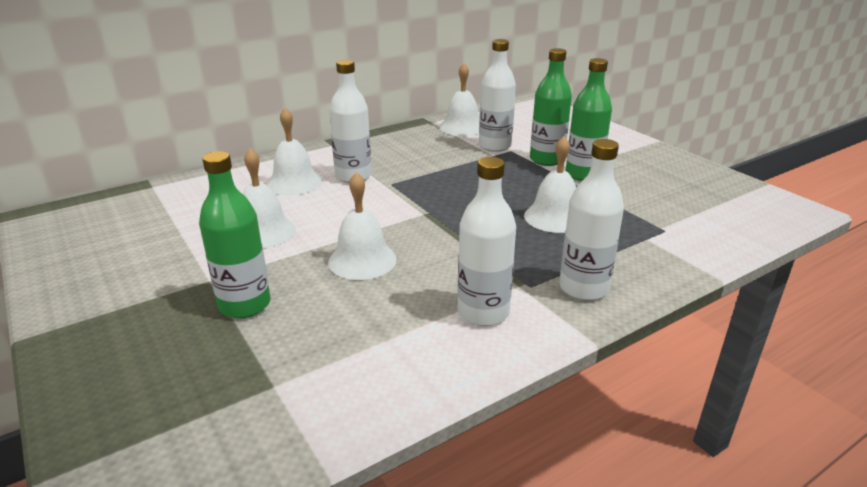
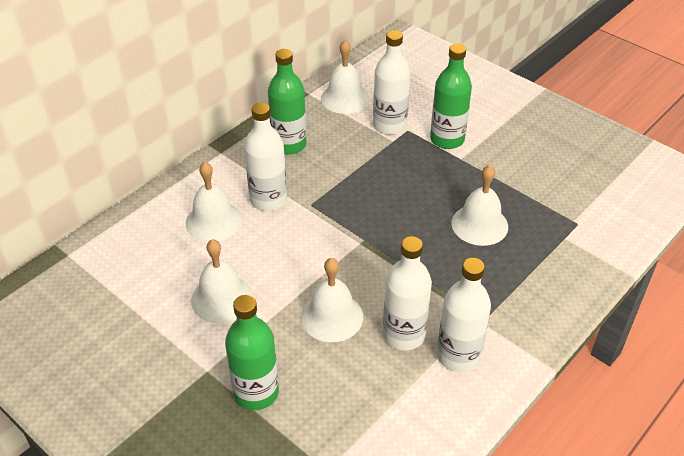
camera: 15 degrees left, 15 degrees up
(583, 174) = (487, 156): green bottle -> green bottle (289, 145)
(583, 288) = (529, 310): white bottle -> white bottle (404, 335)

